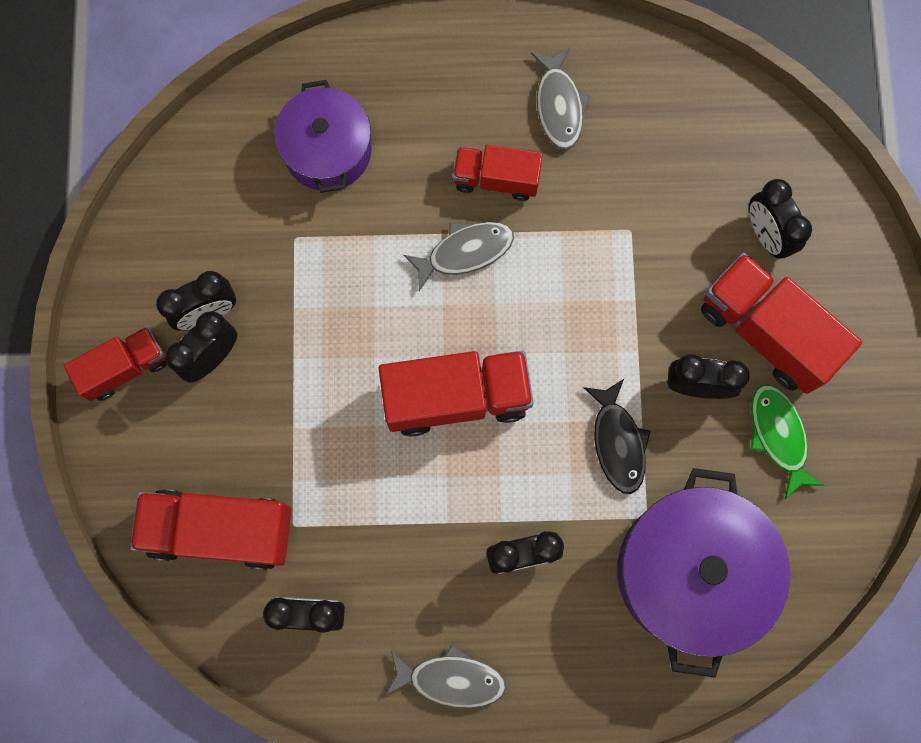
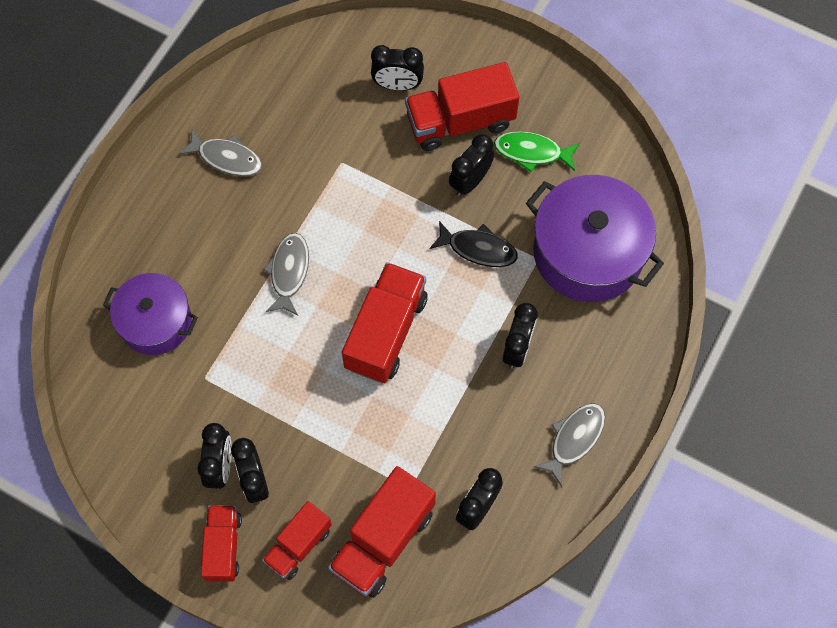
camera: 60 degrees left, 10 degrees down
(496, 179) = (251, 225): red truck -> red truck (298, 545)

